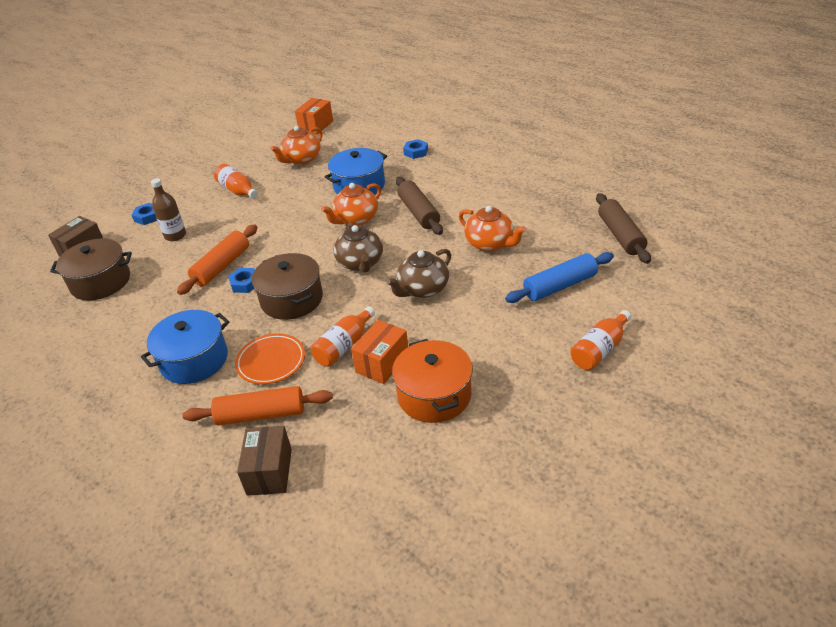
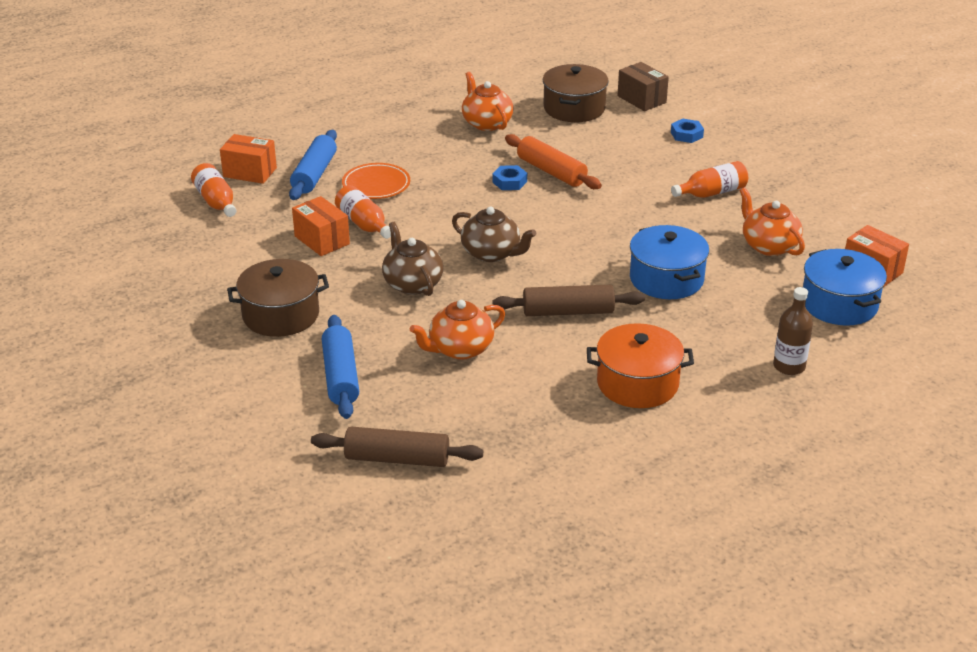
camera: 105 degrees right, 5 degrees down
(175, 235) = (634, 149): brown bottle -> brown bottle (789, 366)
(194, 360) = (412, 149): blue pot -> blue pot (839, 304)
(261, 414) = (314, 174): orange rolling pin -> blue rolling pin
(269, 472) = (250, 172): brown box -> orange box
(292, 299) = (460, 205): brown pot -> brown pot (281, 315)
(356, 219) = (586, 264): orange teapot -> orange teapot (486, 123)
(360, 263) = (491, 253): brown teapot -> brown teapot turned 150 degrees counterclockwise
(416, 152) = (735, 342): blue nut -> none
(434, 395) = (256, 259): orange pot -> orange pot (637, 383)
(599, 350) = (223, 369): orange bottle -> orange bottle (216, 201)

